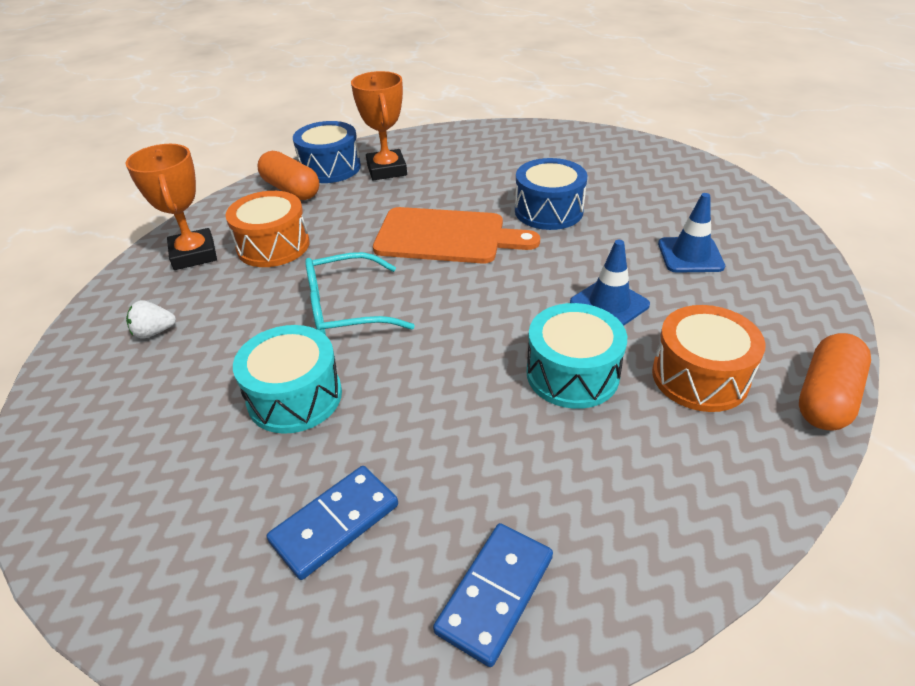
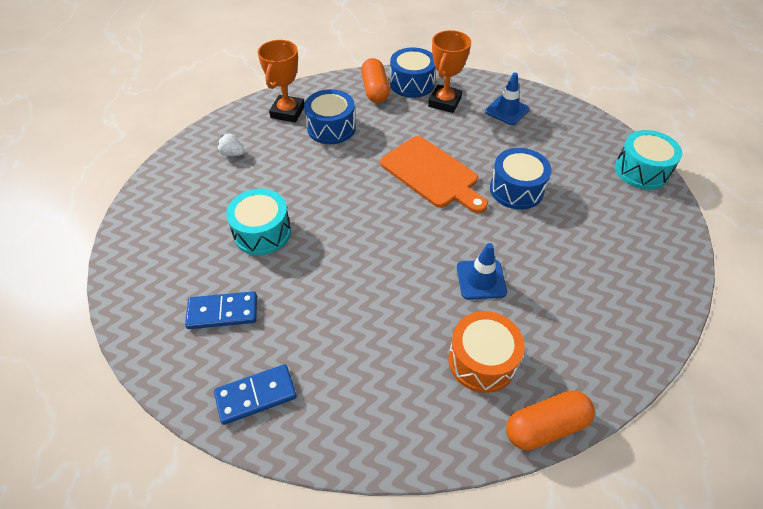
camera: 35 degrees right, 10 degrees up
(273, 246) = (331, 128): orange drum -> blue drum
(345, 309) = (331, 193): turquoise glasses -> none
(572, 374) = (410, 310): turquoise drum -> turquoise drum (641, 171)
(690, 255) = (576, 277): blue traffic cone -> blue traffic cone (507, 110)

